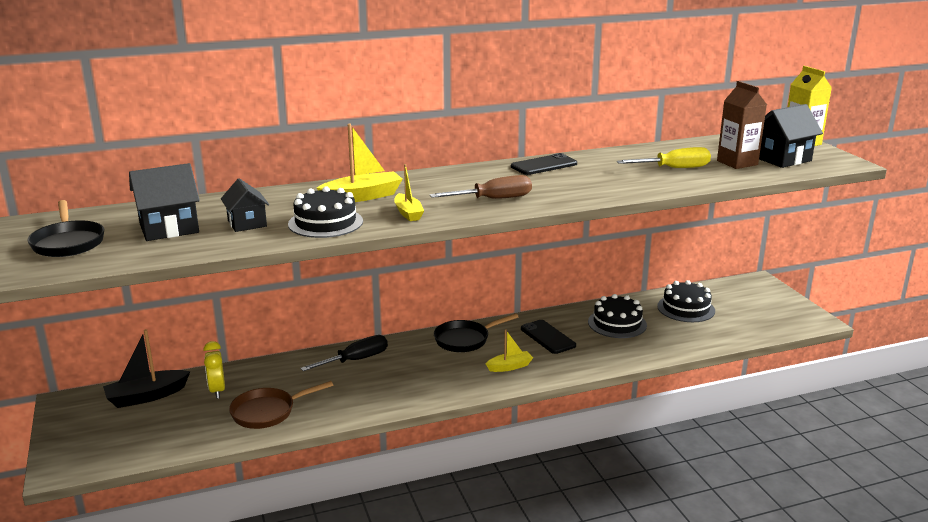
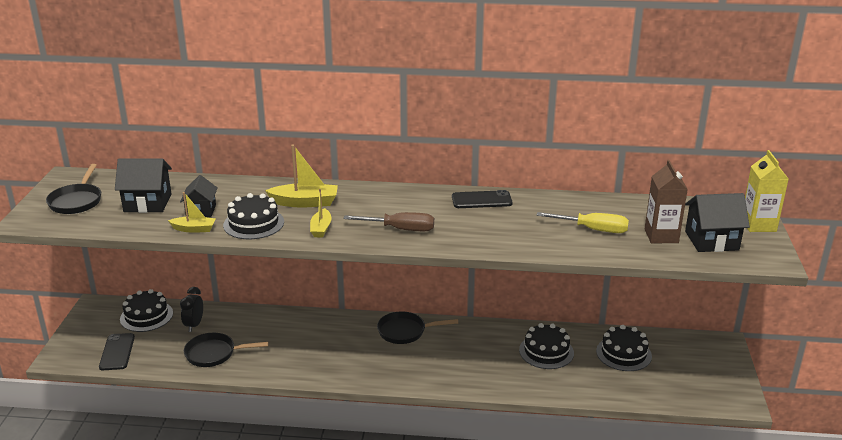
camera: 25 degrees right, 5 degrees up
(146, 396) = (146, 316): black boat -> black cake
(217, 391) = (194, 325): yellow clock -> black clock
(267, 412) = (214, 354): brown pan -> black pan
(355, 360) = (307, 327): black screwdriver -> none
(509, 367) = (419, 367): yellow boat -> yellow boat (194, 229)
(548, 337) = (474, 348): black phone -> black phone (117, 352)

